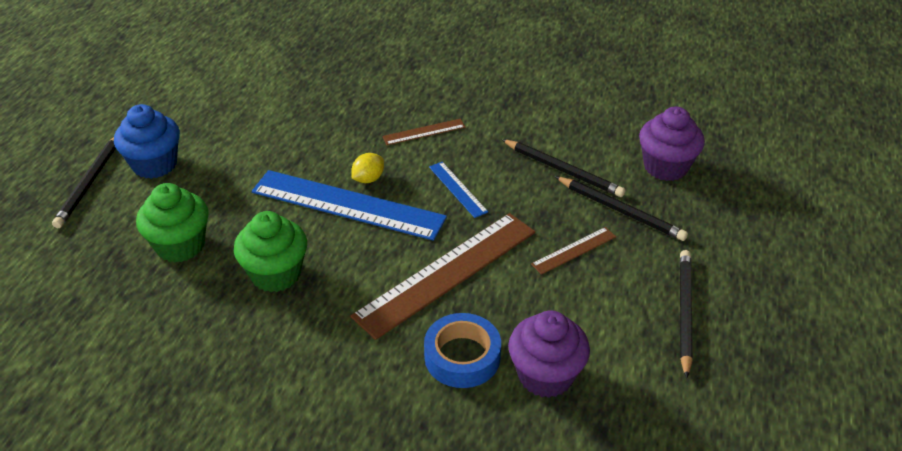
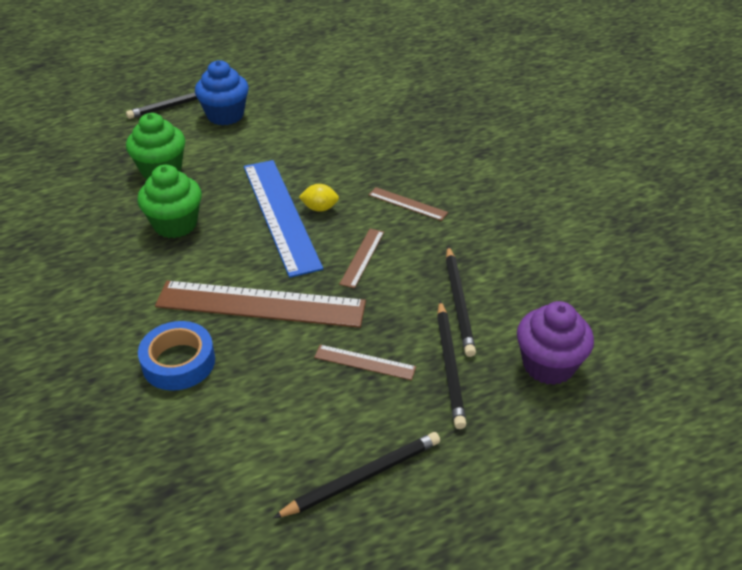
camera: 50 degrees right, 0 degrees up
(457, 189) = (362, 257): blue ruler -> brown ruler
(545, 375) = (200, 421): purple cupcake -> none

